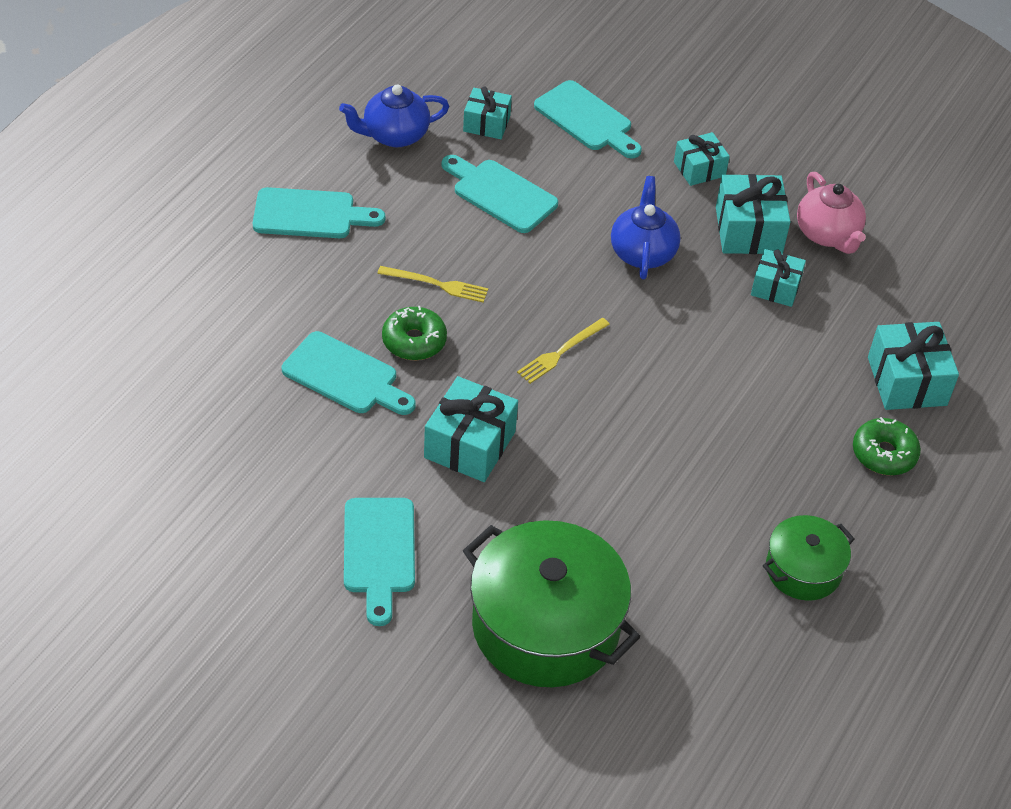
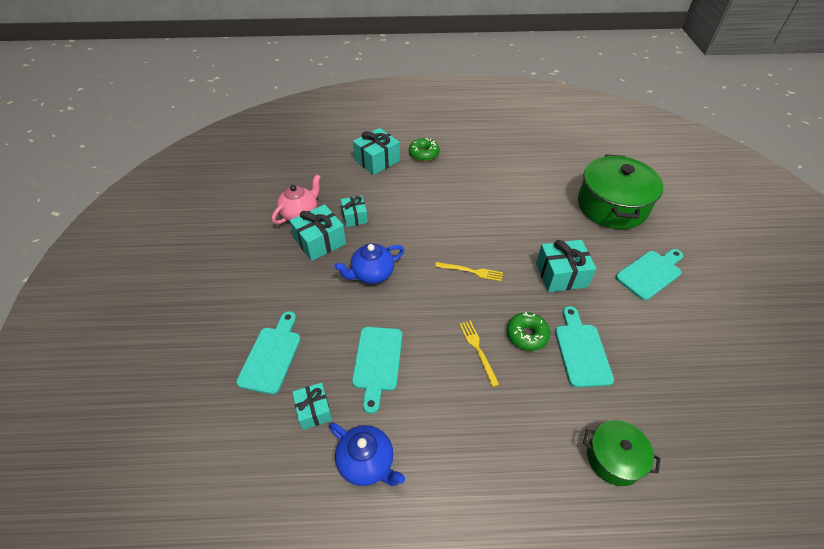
camera: 120 degrees left, 0 degrees up
(310, 214) = (486, 462): turquoise cutting board -> none
(699, 169) = (283, 281): turquoise gift -> none
(803, 569) = (503, 154): green pot -> green pot (614, 458)

